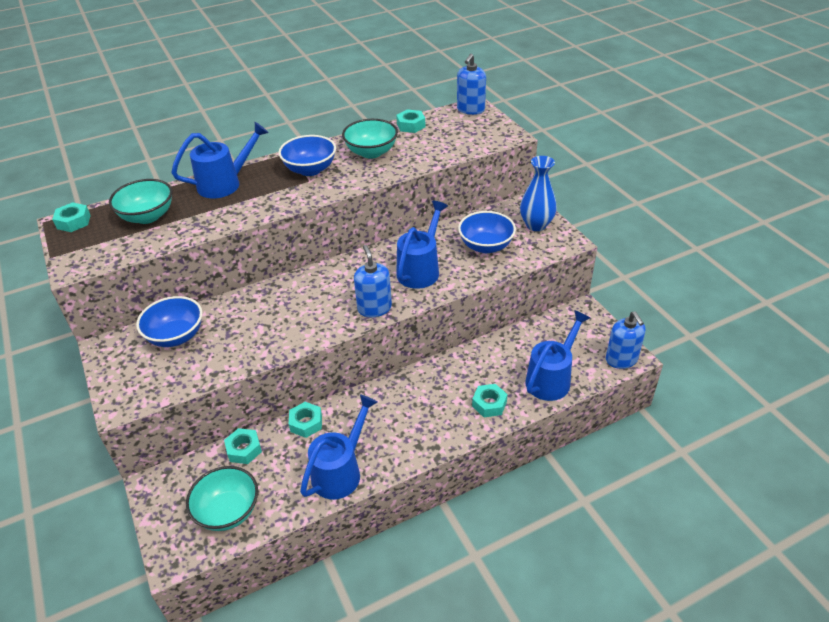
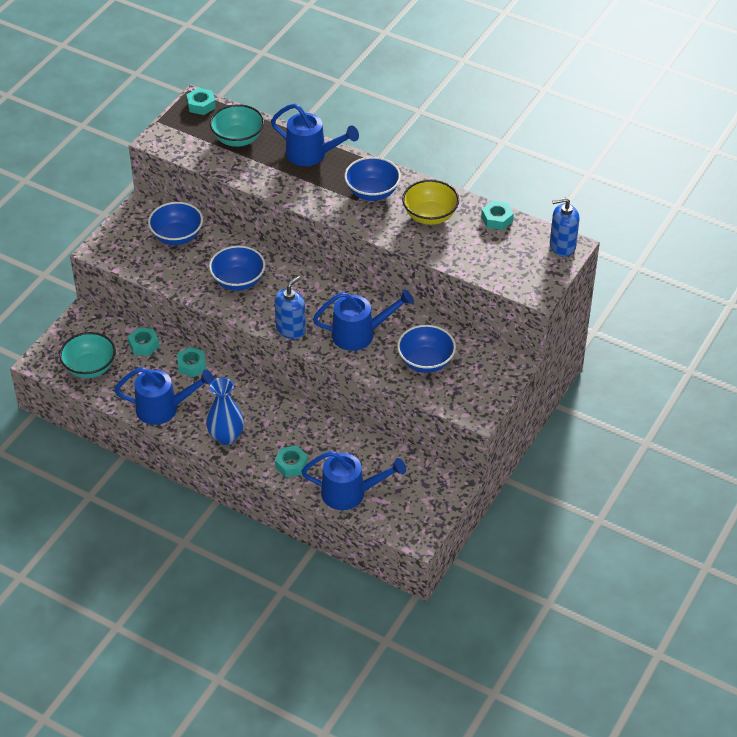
camera: 55 degrees right, 5 degrees up
(280, 318) = (238, 281): none -> blue bowl
(371, 152) = (430, 216): turquoise bowl -> yellow bowl
(536, 225) = (485, 383): blue vase -> blue vase (226, 437)
(621, 359) = (410, 532): blue soap dispenser -> none

